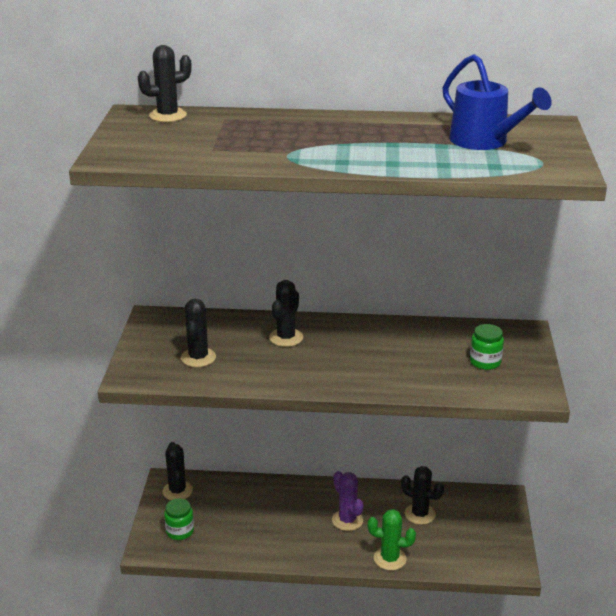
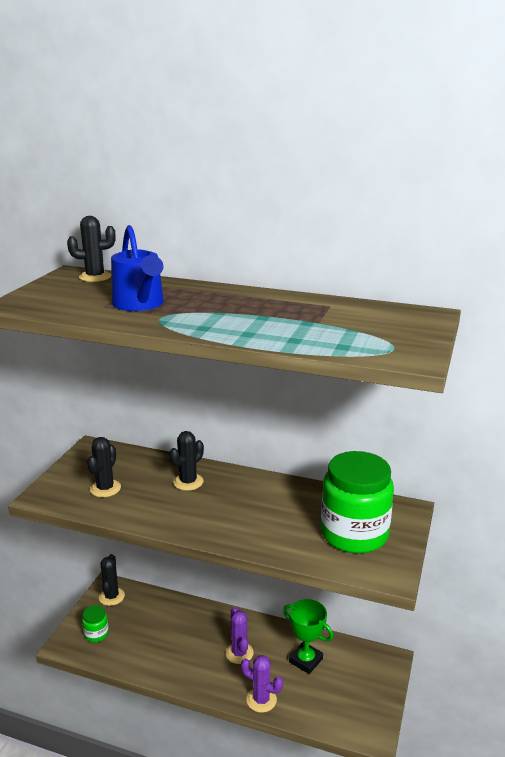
camera: 15 degrees right, 5 degrees down
(390, 559) = (261, 700): green cactus -> purple cactus
(420, 514) = (306, 660): black cactus -> green trophy
(485, 142) = (351, 324): blue watering can -> blue watering can (140, 305)
(485, 362) = (354, 534): green jar -> green jar, size x2.26

